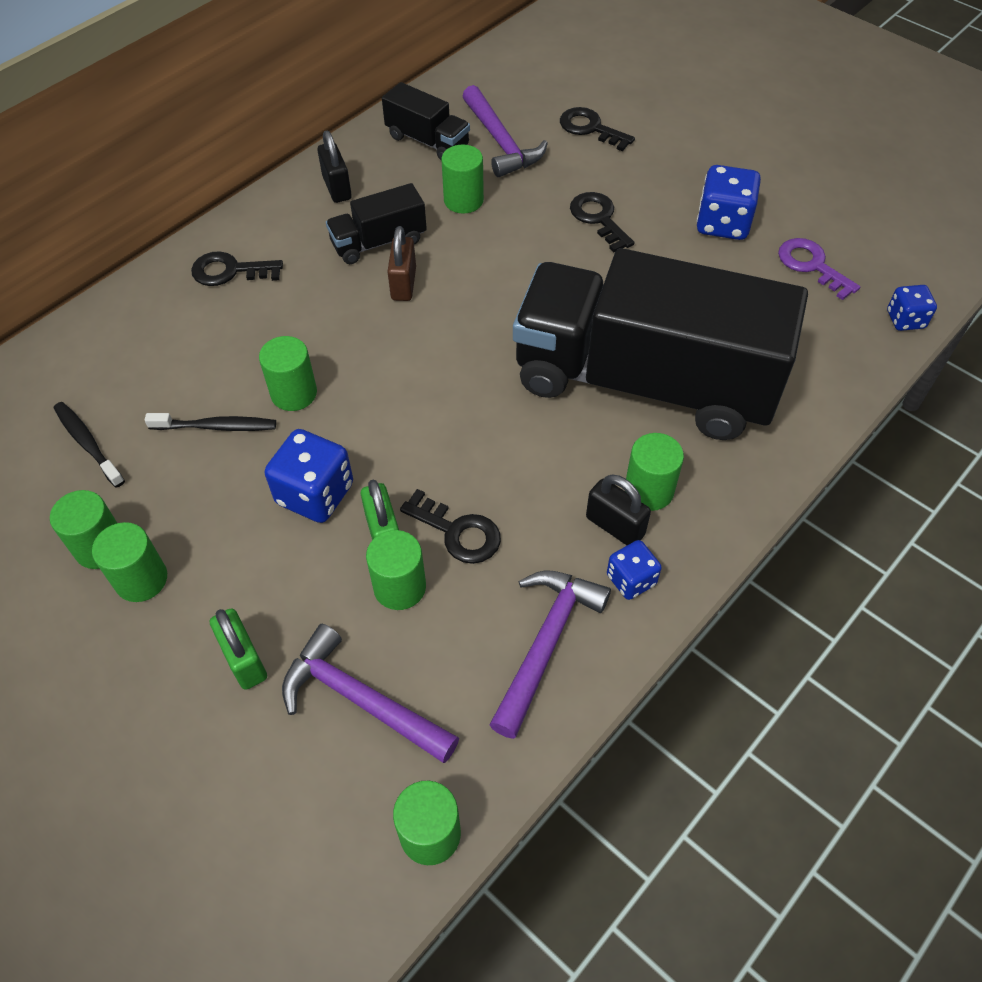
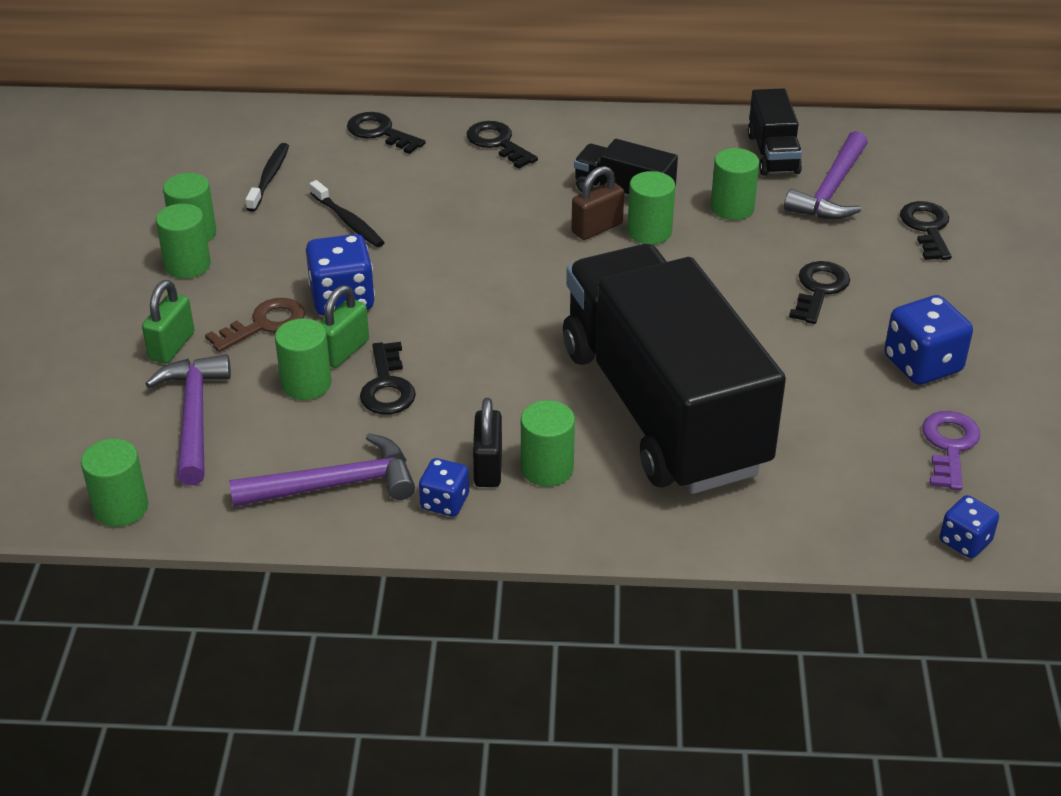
camera: 50 degrees right, 15 degrees down
(122, 332) = (380, 132): none -> black key
(289, 570) = (264, 324): none -> brown key
(294, 393) = (421, 238): green cylinder -> green cylinder (649, 232)
(337, 188) = (652, 141): black padlock -> none

